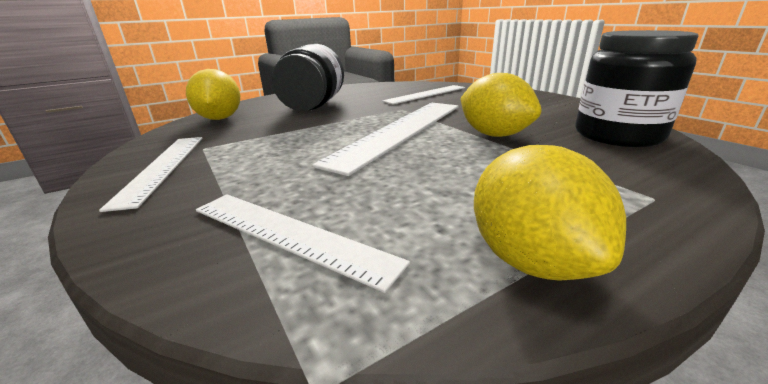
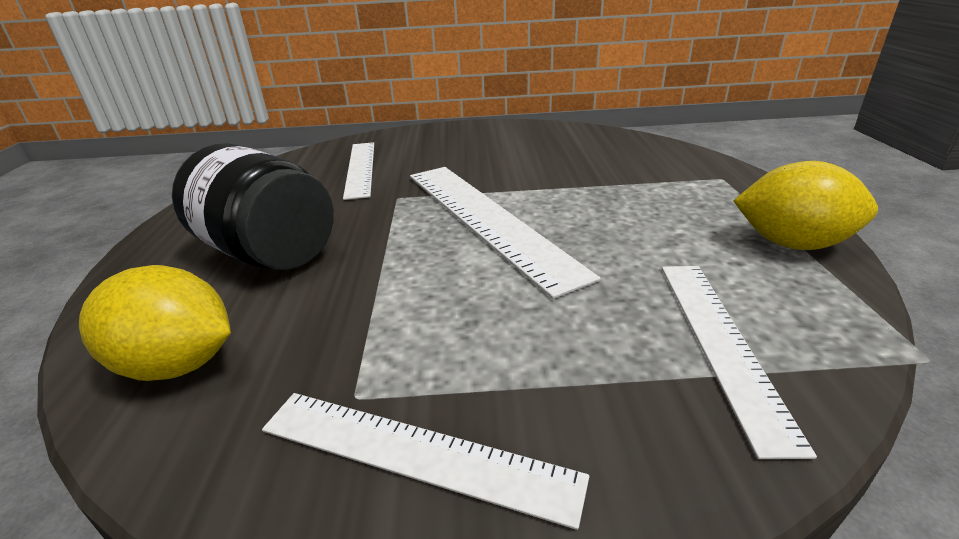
camera: 60 degrees left, 5 degrees up
(288, 234) = (721, 342): white ruler -> white ruler turned 60 degrees counterclockwise
(494, 135) = (555, 181): yellow lemon -> none
(617, 135) = (607, 144): black jar -> none

